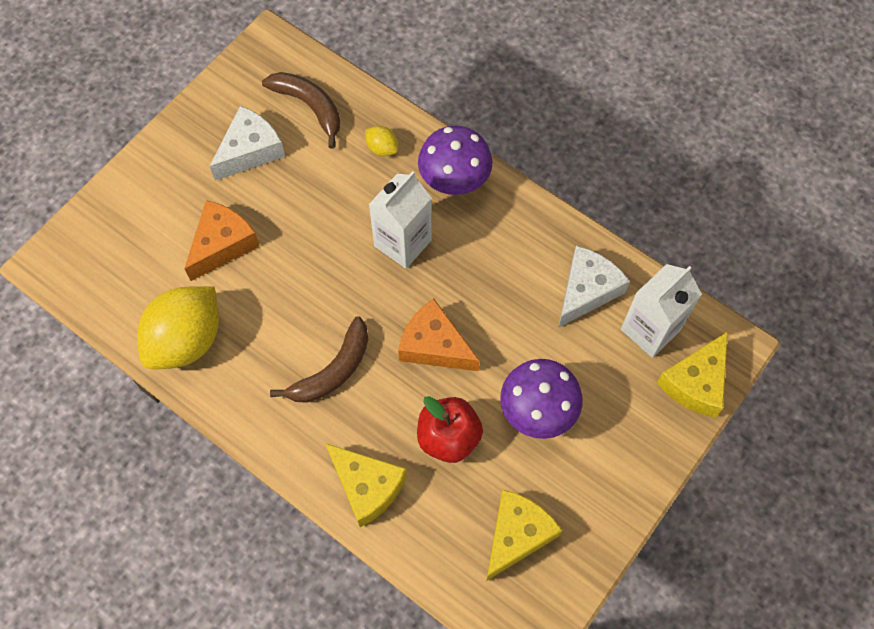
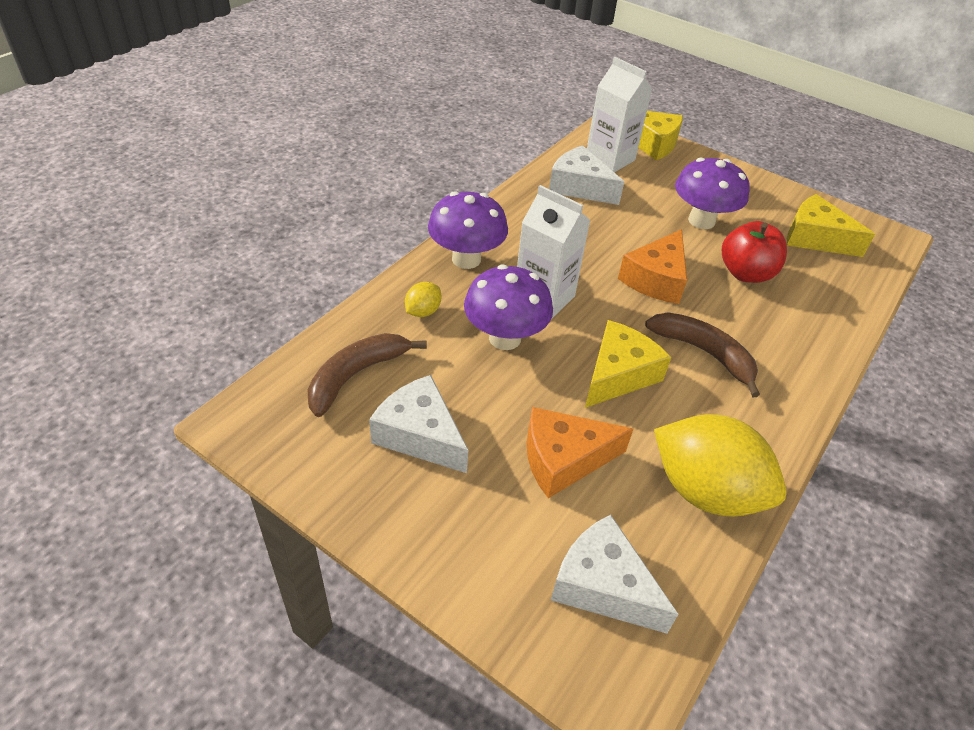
camera: 95 degrees left, 20 degrees down
(119, 259) = (603, 586): none -> white cheese
(222, 244) = (564, 459): orange cheese -> orange cheese turned 45 degrees counterclockwise
(350, 209) = (505, 338): none -> purple mushroom
(367, 486) = (816, 328): yellow cheese -> yellow cheese (618, 374)

